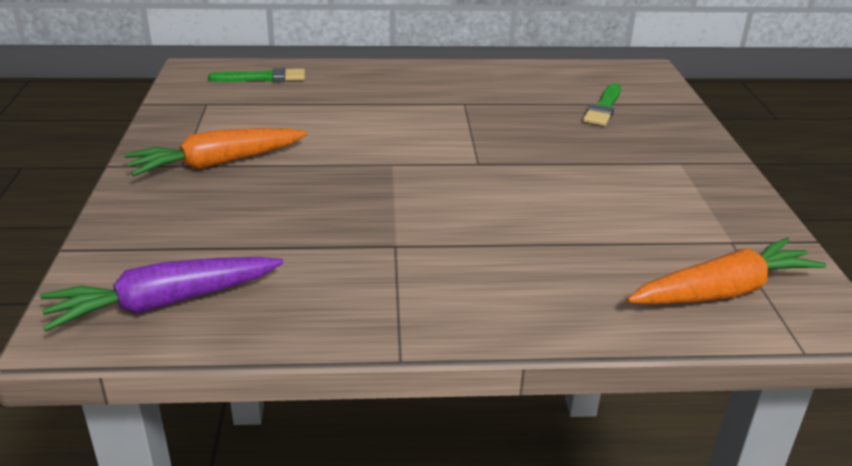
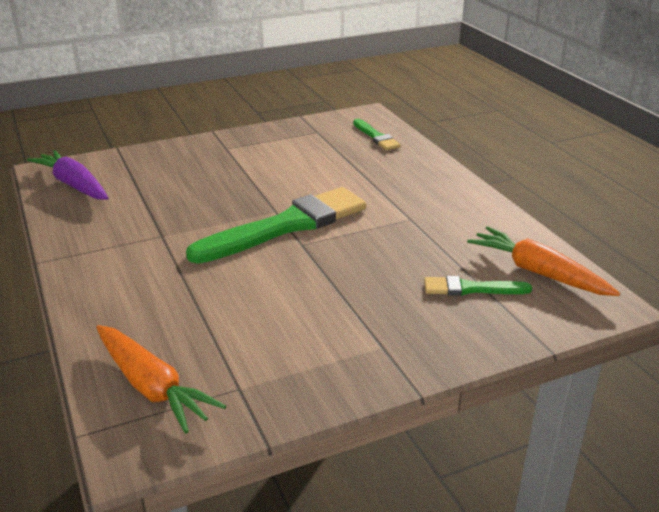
camera: 70 degrees right, 0 degrees up
(217, 163) = (234, 157): orange carrot -> orange carrot (538, 272)
(432, 163) = (287, 226): none -> green brush

